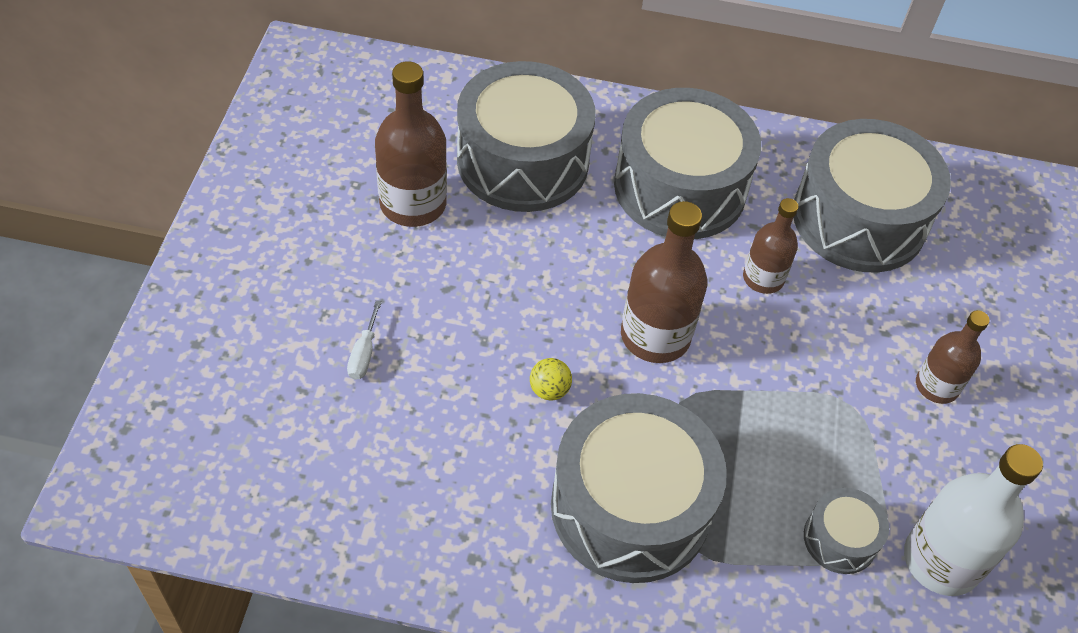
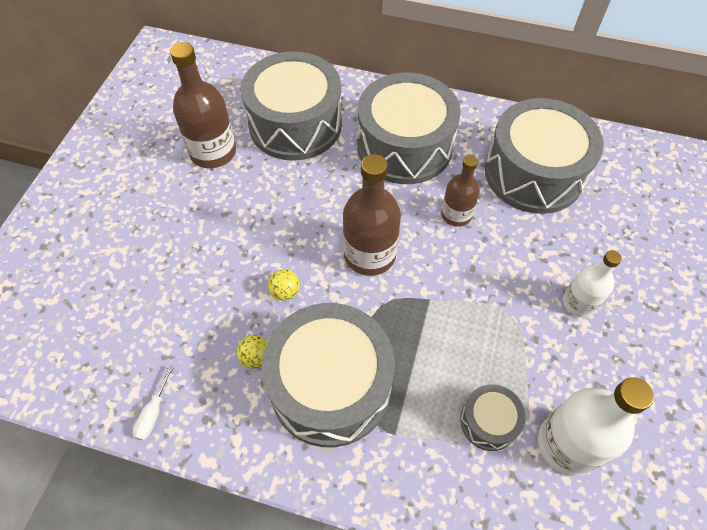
camera: 10 degrees right, 5 degrees up
(364, 353) = (157, 258): white screwdriver -> white screwdriver (153, 413)
(525, 477) = (256, 357): none -> yellow ball
(936, 386) = (579, 303): brown bottle -> white bottle

